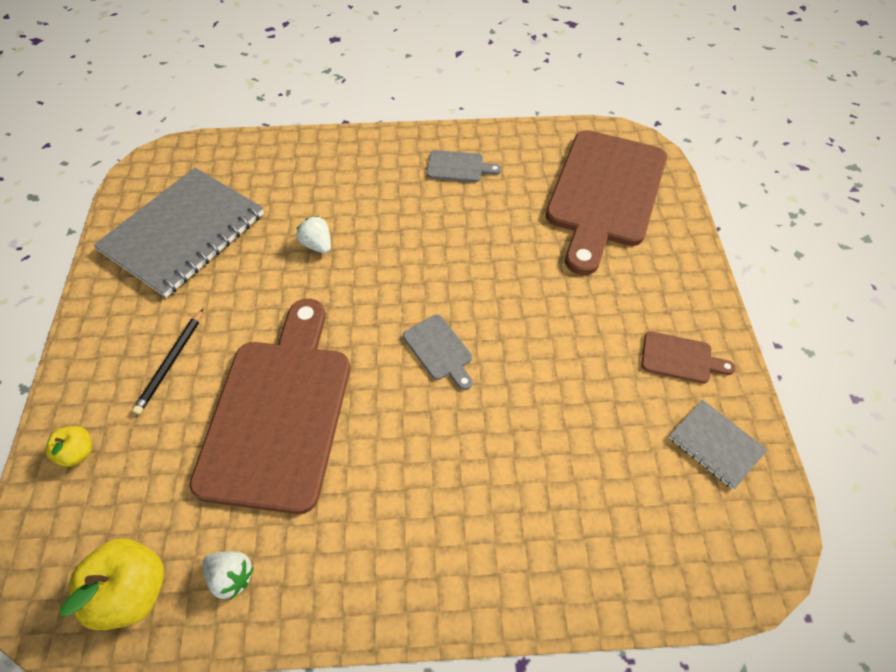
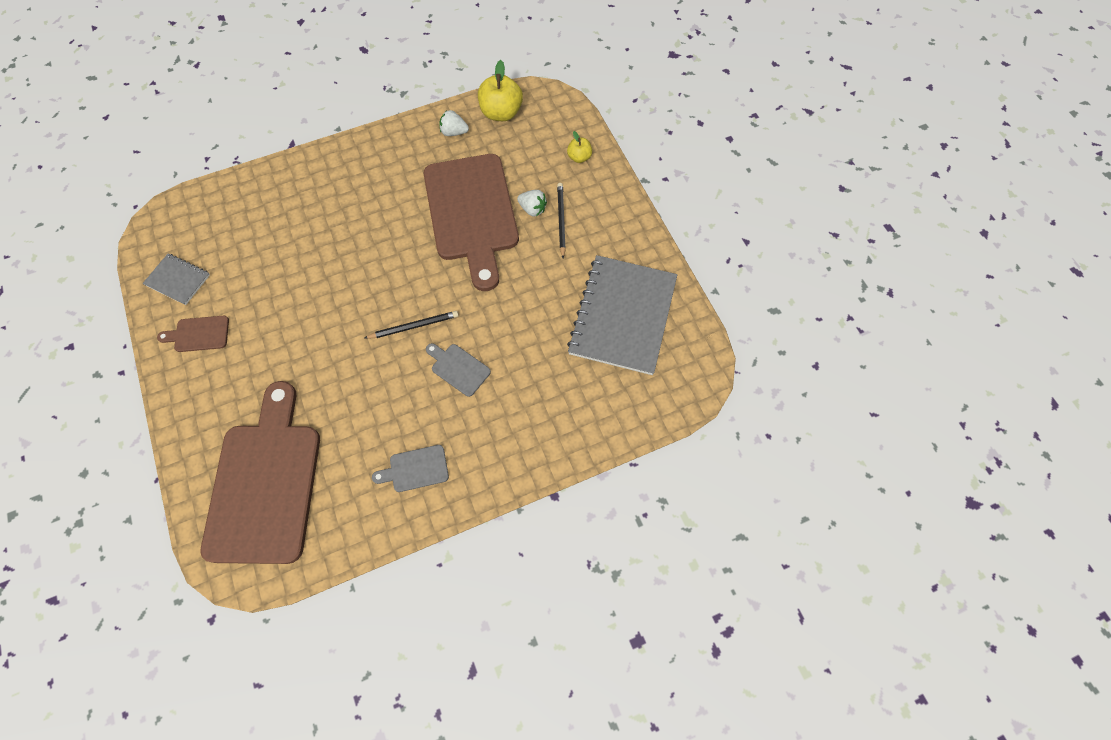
camera: 160 degrees right, 10 degrees up
(317, 245) = (508, 340): white strawberry -> white strawberry (532, 209)
(414, 290) = (414, 326): none -> black pencil
(439, 350) = (379, 285): grey cutting board -> grey cutting board (458, 368)

